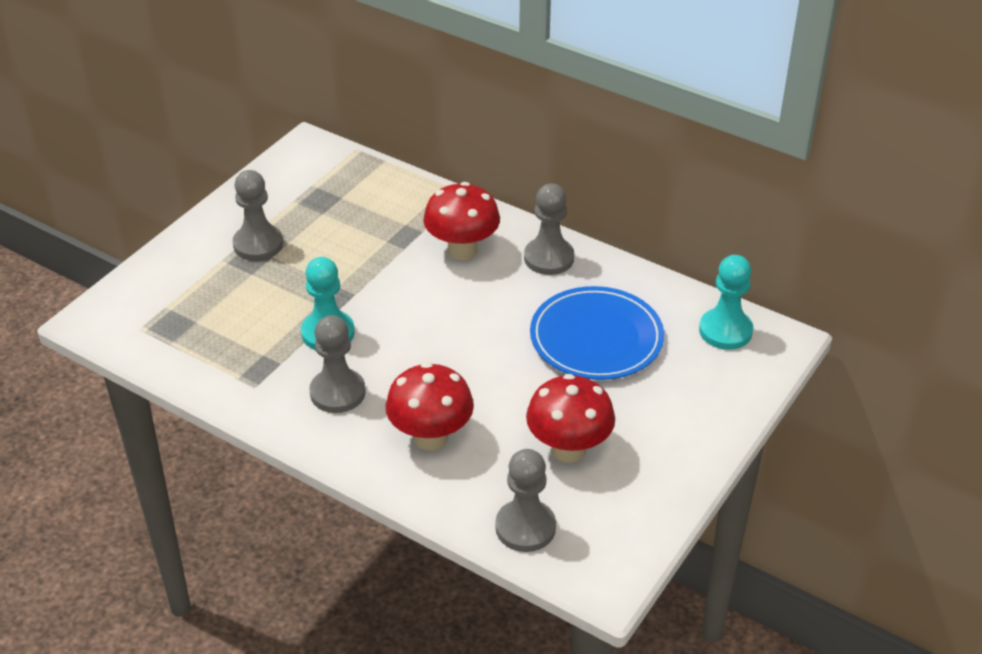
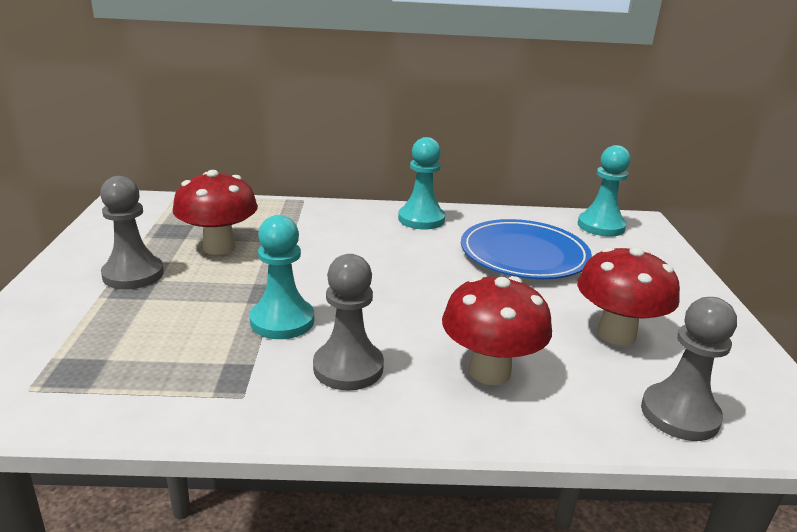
camera: 35 degrees left, 15 degrees down
(462, 250) = (345, 231): red mushroom -> red mushroom (219, 247)
(549, 258) = (421, 219): grey pawn -> turquoise pawn

